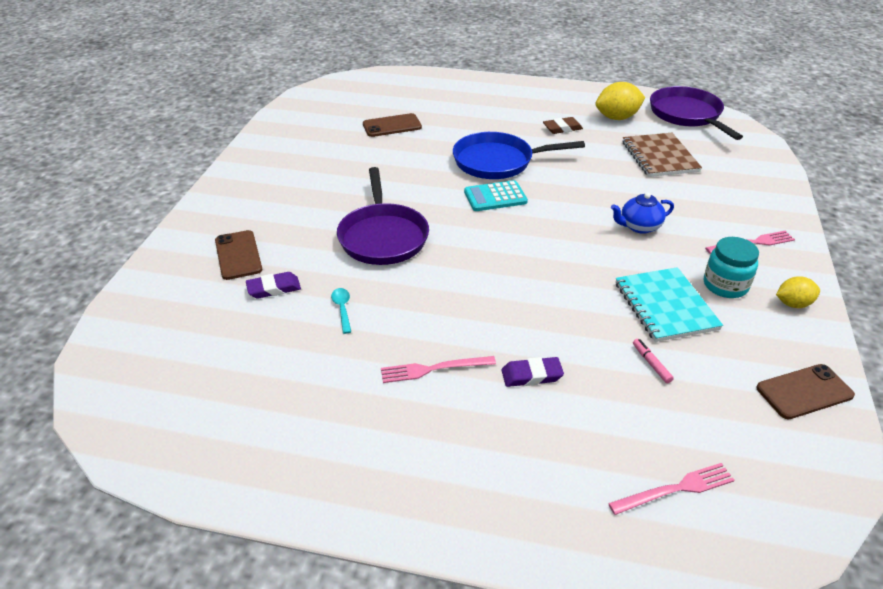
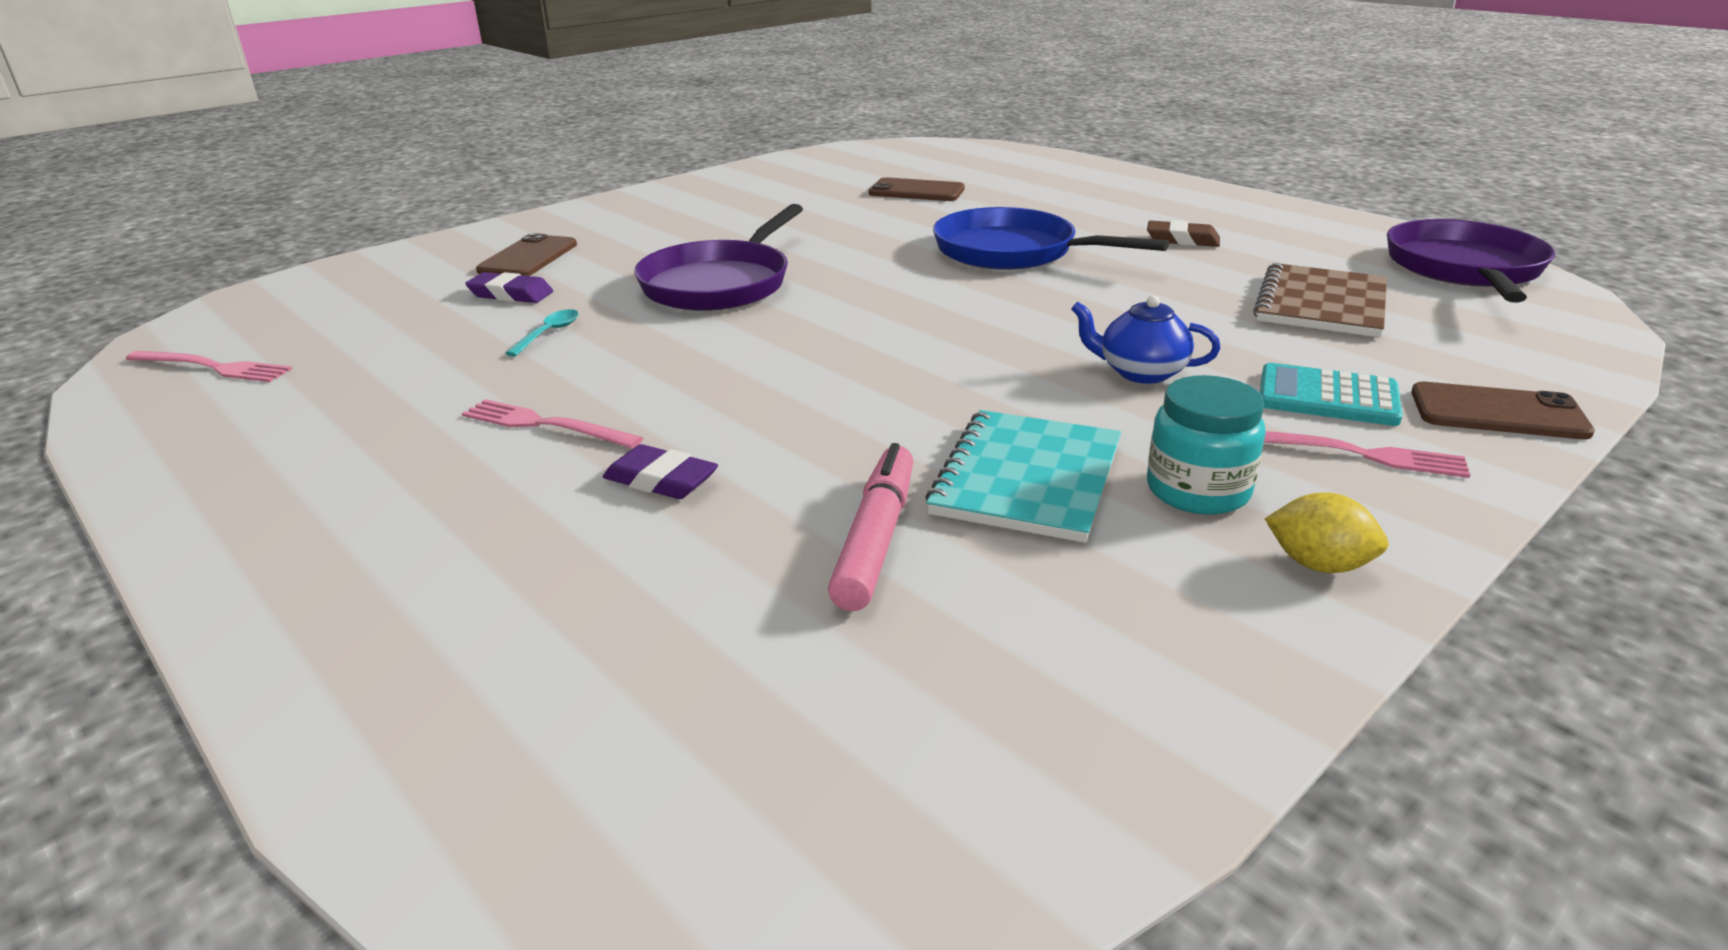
camera: 35 degrees right, 10 degrees down
(495, 197) = (945, 284): turquoise calculator -> turquoise calculator (1327, 397)
(617, 118) = (1307, 247): yellow lemon -> none
(651, 364) = (875, 539): pink marker -> pink marker, size x1.97
(675, 489) = (630, 720): pink fork -> pink fork (212, 367)
(804, 392) = (1132, 703): brown phone -> brown phone (1497, 412)

